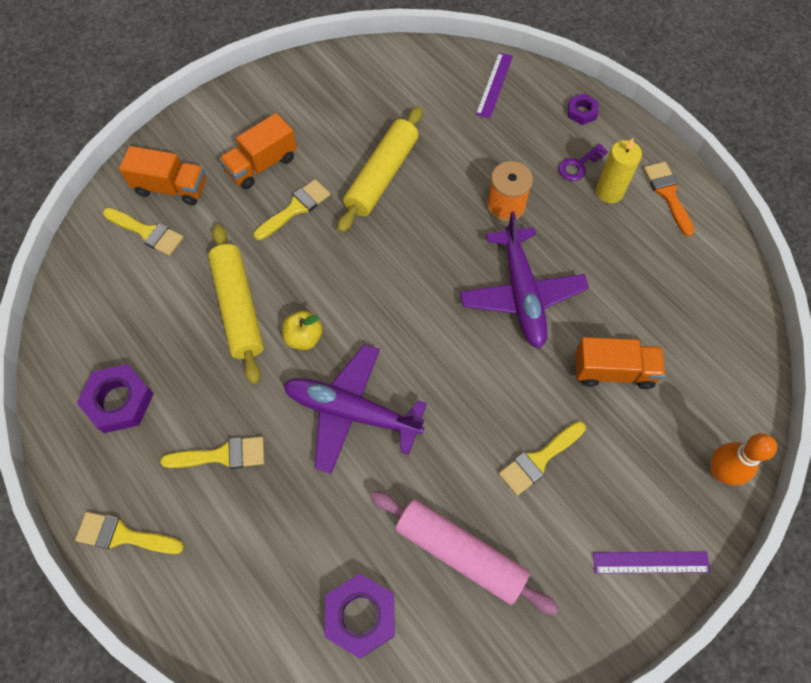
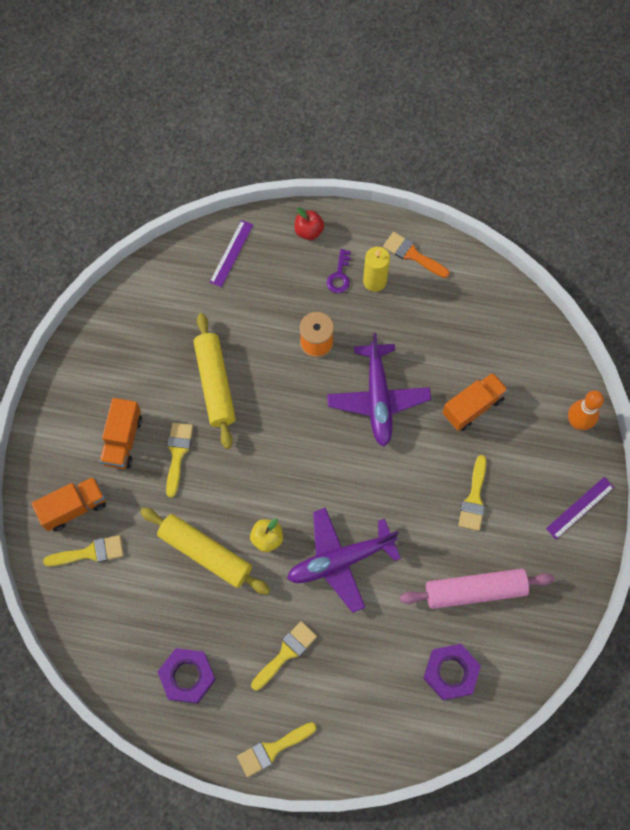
camera: 40 degrees left, 5 degrees up
(494, 85) = (231, 253): purple ruler -> purple ruler turned 45 degrees clockwise
(521, 294) = (378, 399): purple plane -> purple plane turned 45 degrees clockwise
(581, 112) = (309, 231): purple nut -> red apple

